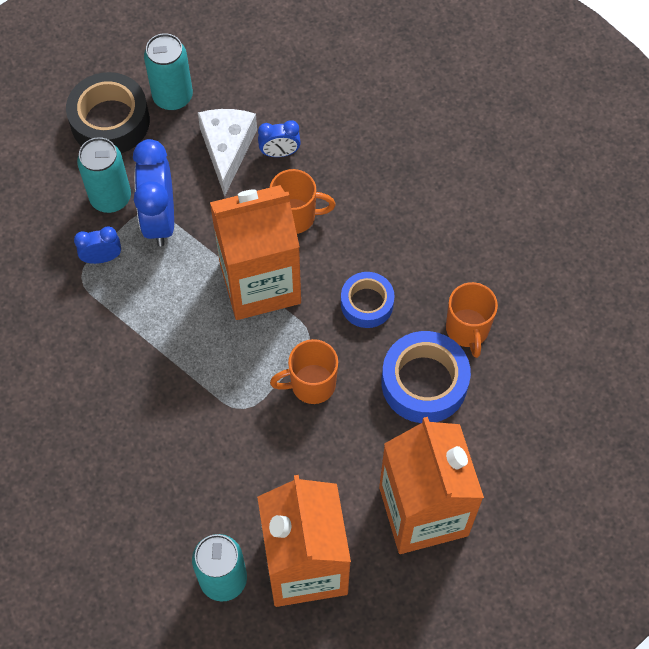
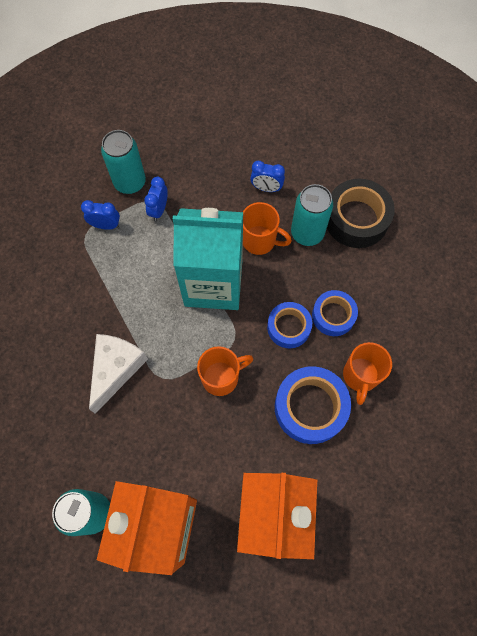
camera: 20 degrees right, 5 degrees up
(110, 121) = (152, 126): black tape -> black tape (356, 219)
(160, 219) = (159, 210): blue clock -> blue clock, size x0.53
(173, 97) = (204, 122): turquoise can -> turquoise can (307, 233)
(227, 149) = (228, 173): white cheese -> white cheese (116, 369)
(260, 283) = (213, 283): orange carton -> turquoise carton
(311, 384) = (221, 377): orange mug -> orange mug turned 150 degrees clockwise
(413, 274) = (333, 315): none -> blue tape

